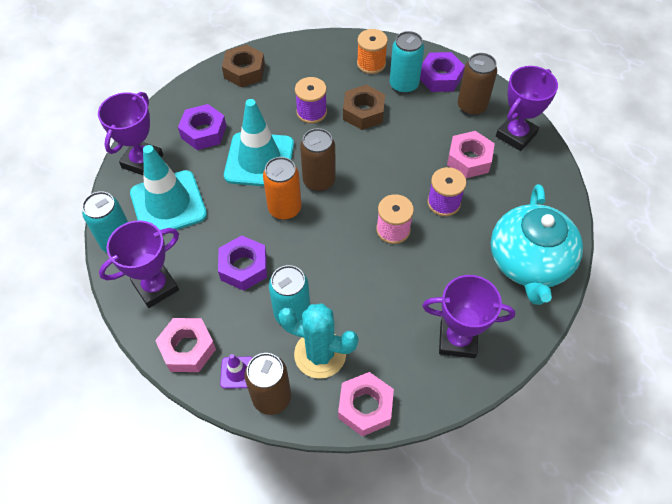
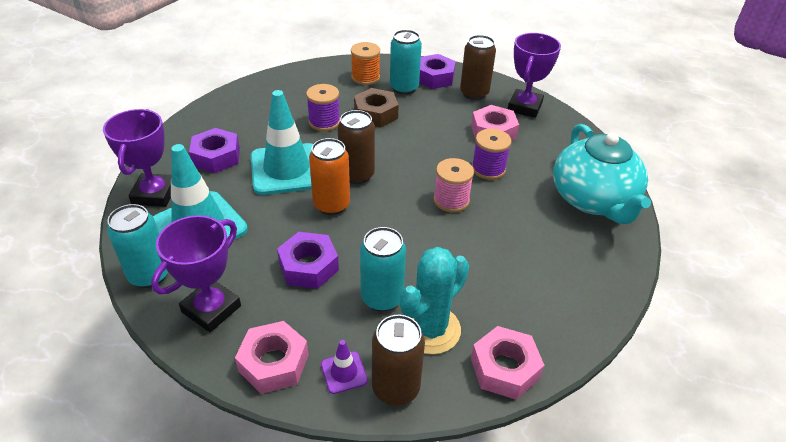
camera: 20 degrees left, 15 degrees down
(244, 71) = (241, 102): brown nut -> none
(320, 354) = (430, 329): turquoise cactus -> turquoise cactus turned 45 degrees counterclockwise
(457, 339) = (564, 280): purple trophy -> none

